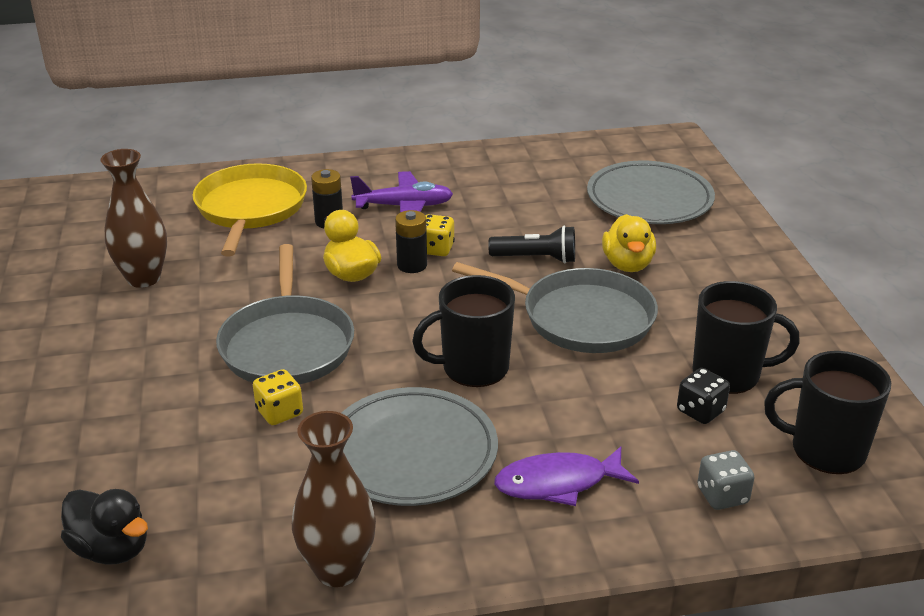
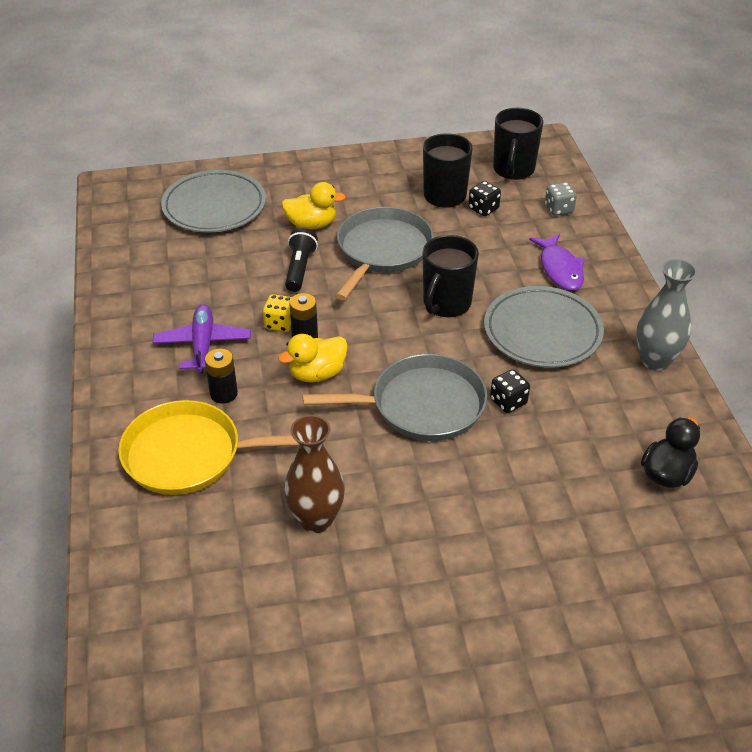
camera: 90 degrees left, 10 degrees up
(279, 412) = (508, 401): yellow dice -> black dice
(338, 569) = (655, 360): brown vase -> grey vase
(473, 368) = (446, 303): black mug -> black mug turned 45 degrees clockwise

